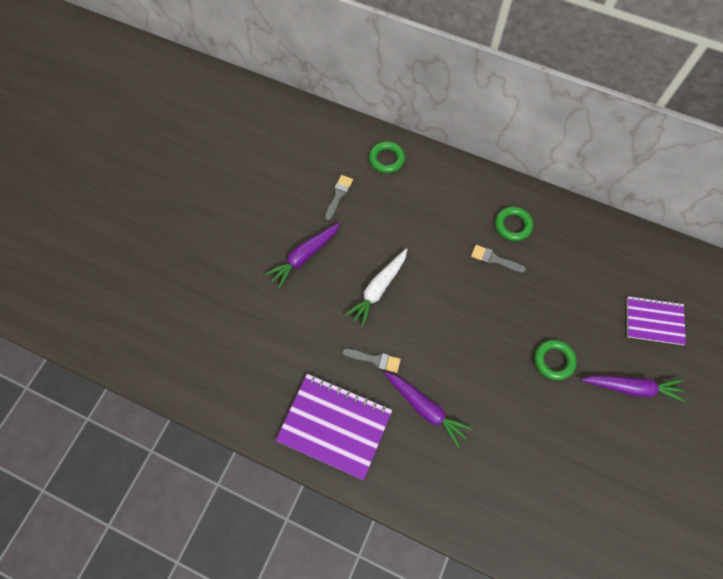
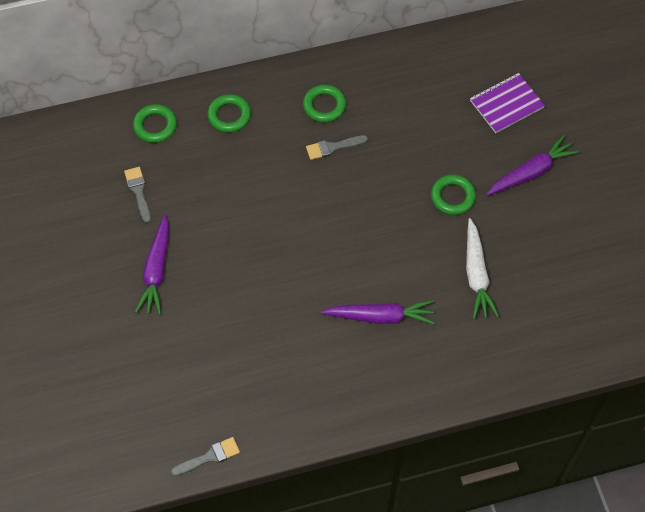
camera: 40 degrees left, 5 degrees down
(335, 425) = (315, 390): purple notebook -> none
(375, 360) = (302, 310): grey brush -> grey brush (209, 457)
(378, 289) = (252, 248): white carrot -> white carrot (476, 274)
(441, 186) = (229, 115): none -> green ring

